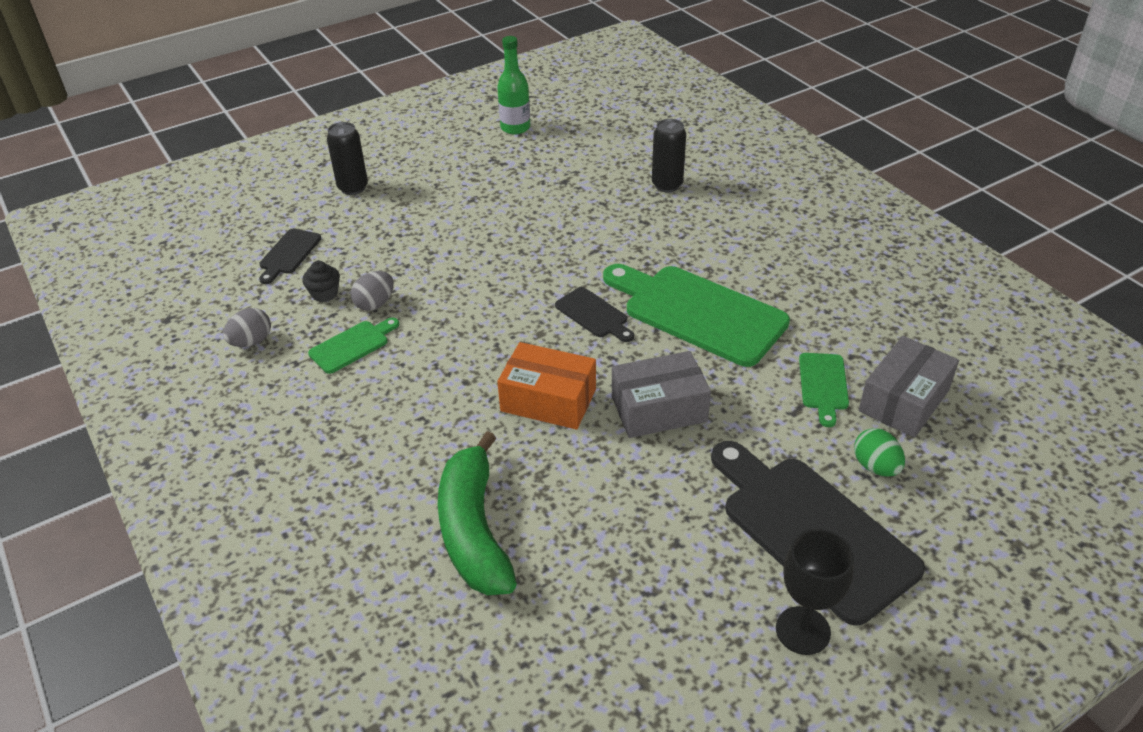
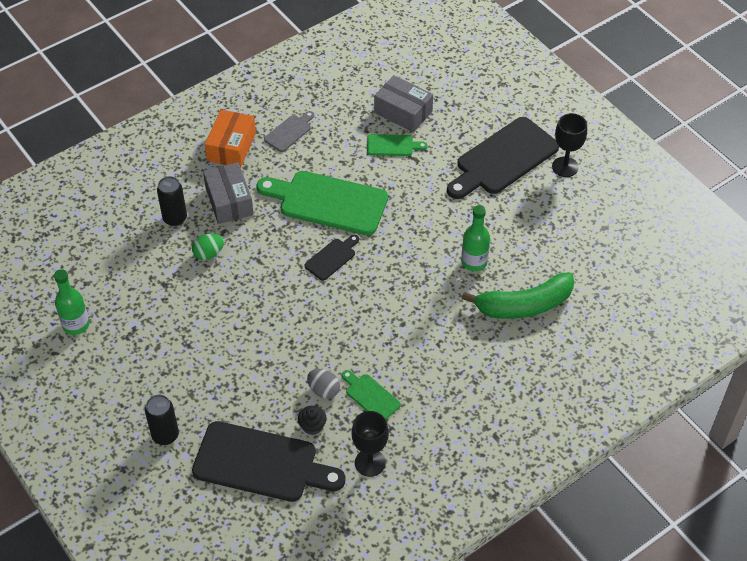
camera: 95 degrees left, 10 degrees up
(251, 342) = (370, 463): grey egg -> black goblet
(289, 254) = (261, 463): black cutting board -> black cutting board, size x2.11
(548, 400) = (416, 277): orange box -> orange box (231, 147)
(573, 471) = (474, 262): none -> green bottle
(659, 409) = (419, 222): grey box -> grey box (229, 201)
(698, 313) = (328, 202): green cutting board -> green cutting board turned 75 degrees clockwise
(833, 277) = (289, 132): none -> grey cutting board
(875, 467) = (455, 129): green egg -> green egg (208, 254)

